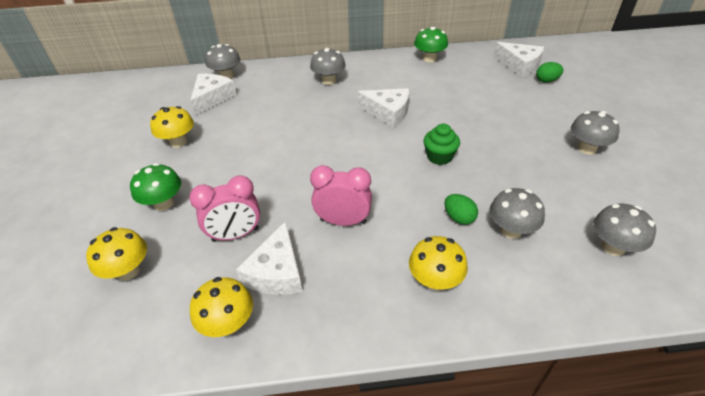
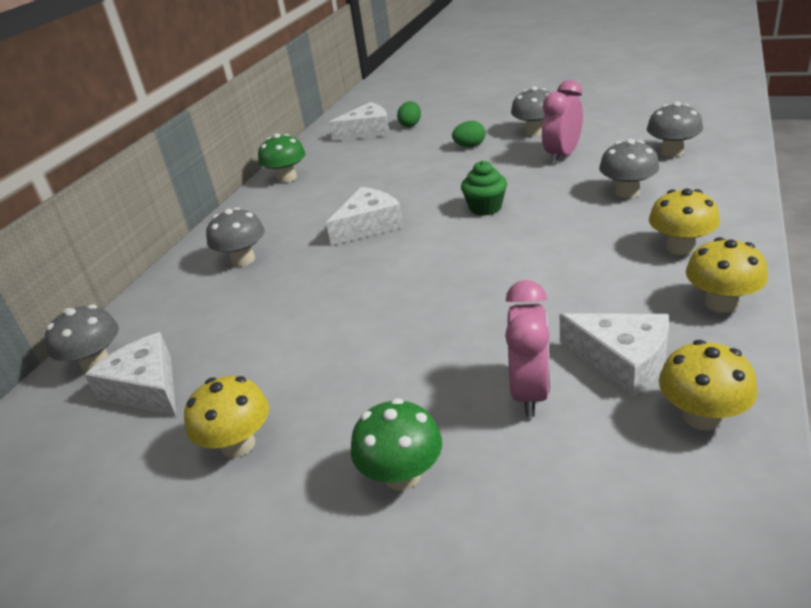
camera: 60 degrees left, 10 degrees down
(128, 271) = (551, 533): yellow mushroom -> yellow mushroom (721, 303)
(343, 221) = (556, 292): pink clock -> pink clock (562, 155)
(459, 218) = (594, 216): green egg -> green egg (470, 146)

